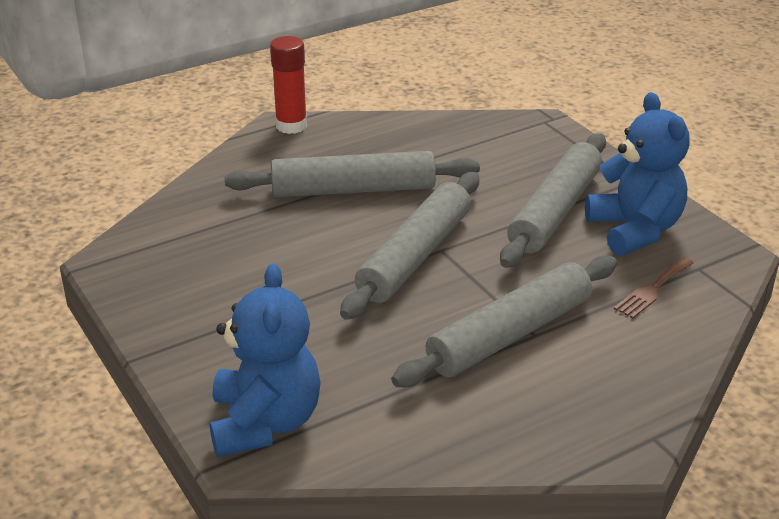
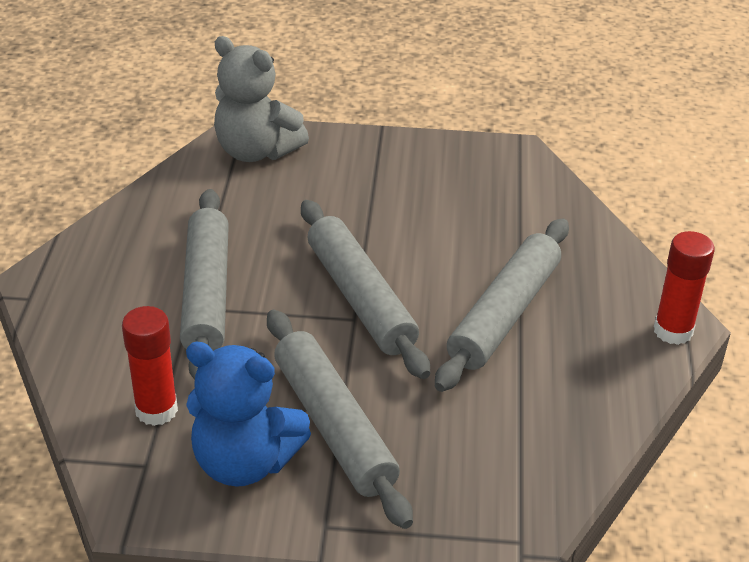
camera: 125 degrees right, 5 degrees up
(265, 423) = (256, 151): blue teddy bear -> grey teddy bear
(652, 290) = (156, 410): brown fork -> red glue stick

